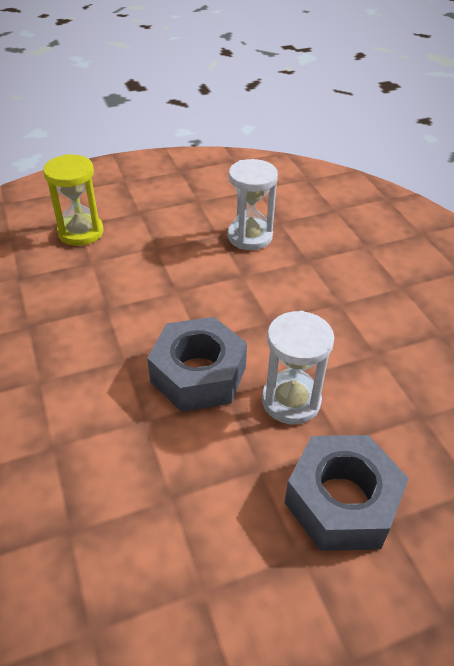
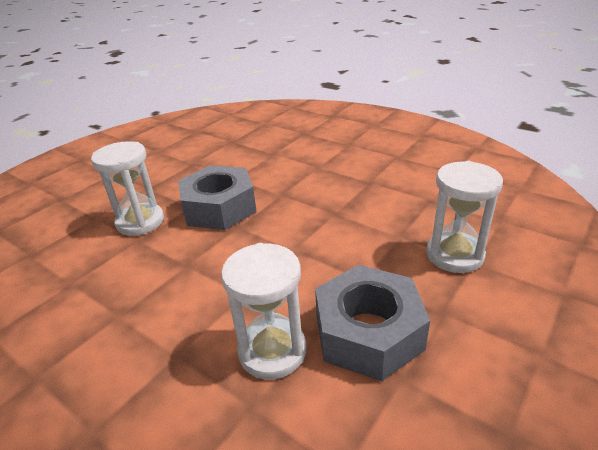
camera: 150 degrees right, 10 degrees down
(81, 232) = (454, 255): yellow hourglass -> white hourglass
(341, 501) = (91, 195): grey nut -> grey nut (368, 332)

